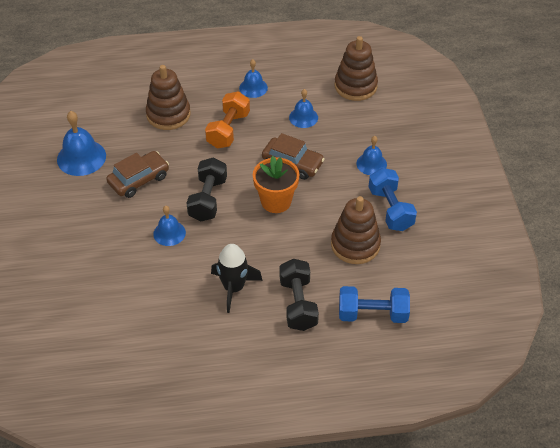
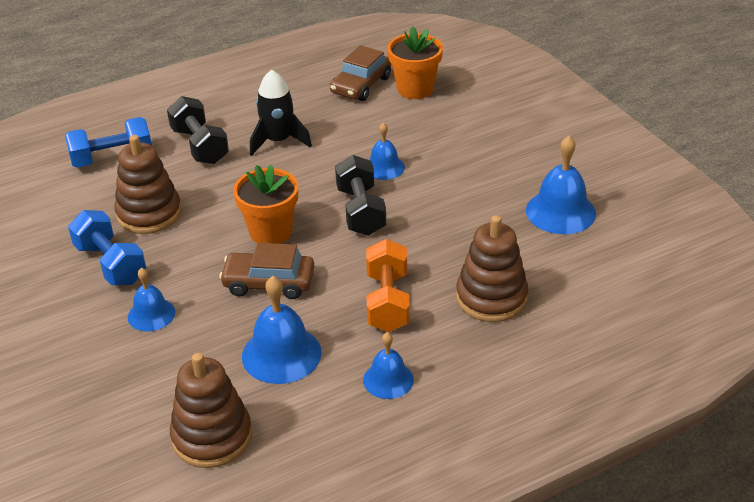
camera: 160 degrees right, 10 degrees down
(92, 312) = (415, 89): none -> orange flower pot
(139, 179) = (464, 208): brown car -> brown car (361, 85)
(303, 117) = (281, 354): blue bell -> blue bell, size x1.62

